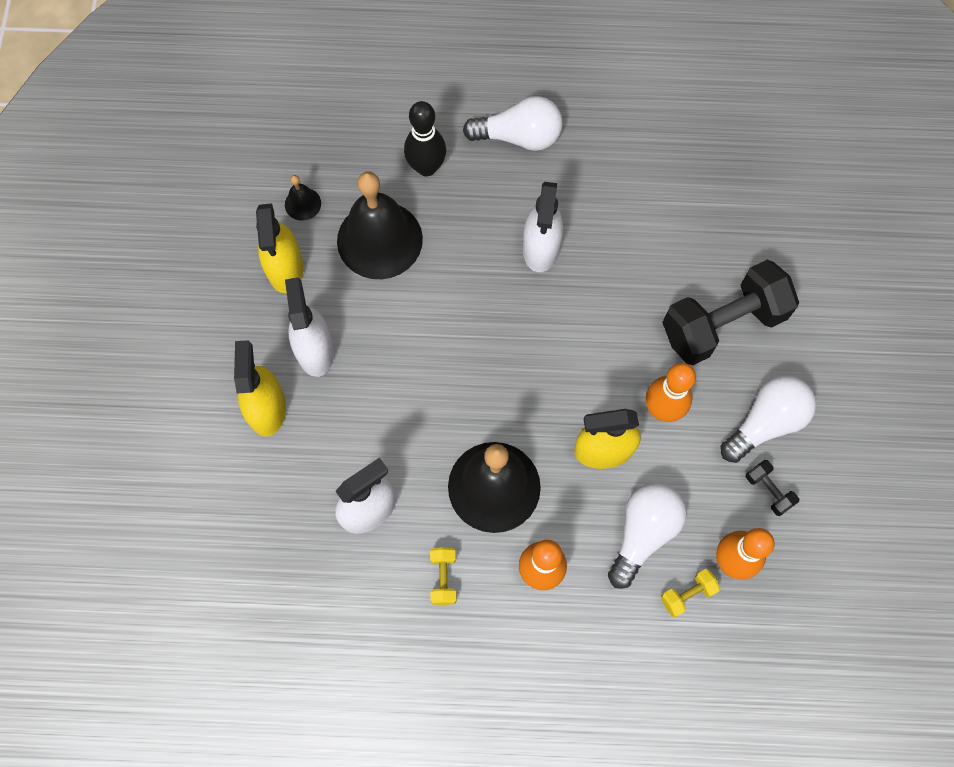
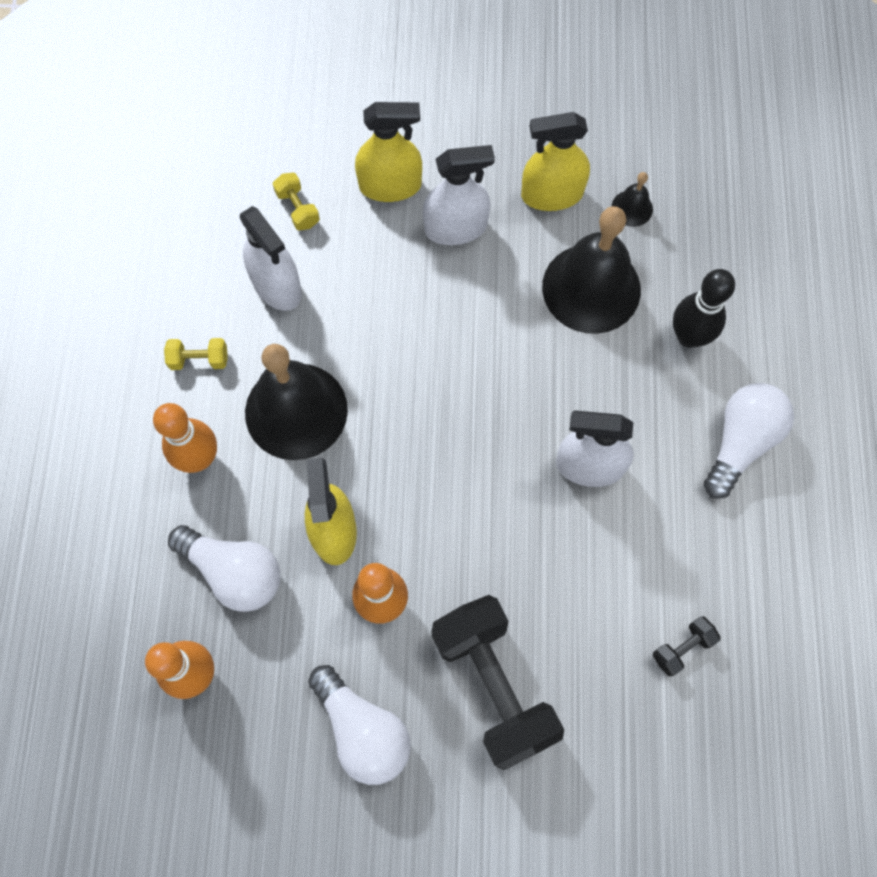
camera: 90 degrees right, 0 degrees up
(519, 137) = (740, 442): white light bulb -> white light bulb turned 150 degrees counterclockwise
(687, 594) = (160, 619): yellow dumbbell -> yellow dumbbell (298, 209)
(768, 490) = (277, 726): black dumbbell -> black dumbbell (682, 648)

